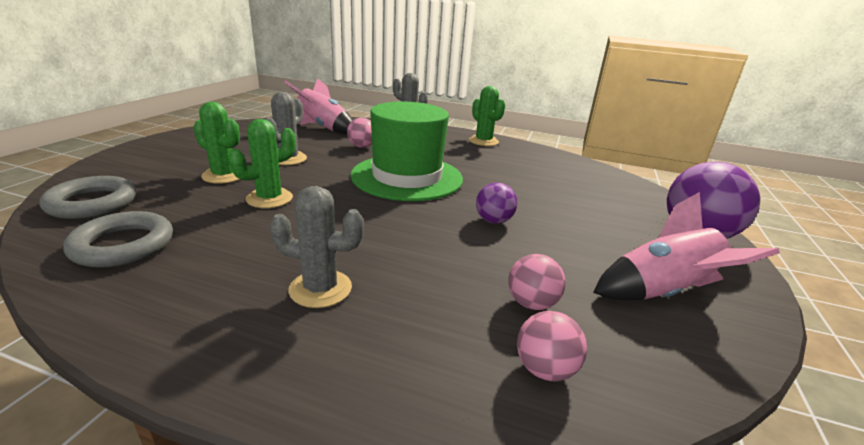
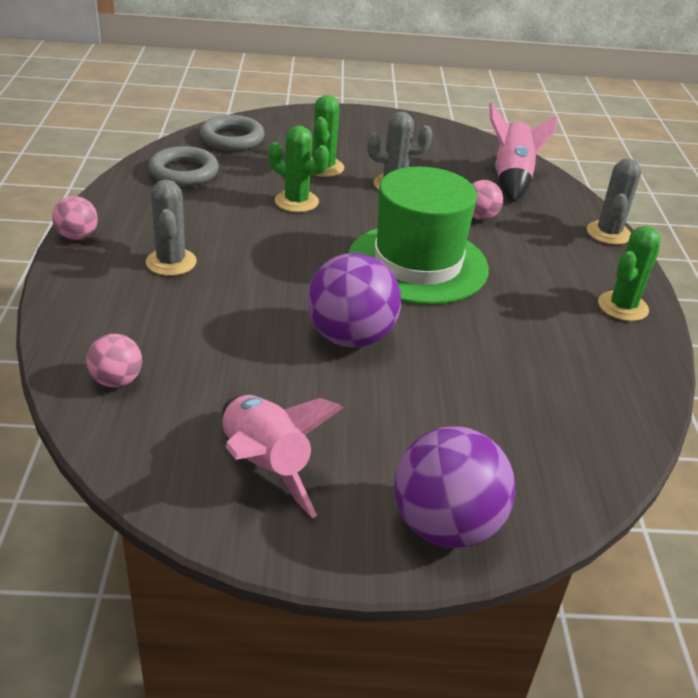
camera: 70 degrees right, 10 degrees up
(493, 221) = (350, 337): purple ball -> purple ball, size x1.89
(531, 303) = (201, 371): pink ball -> pink ball (77, 236)

